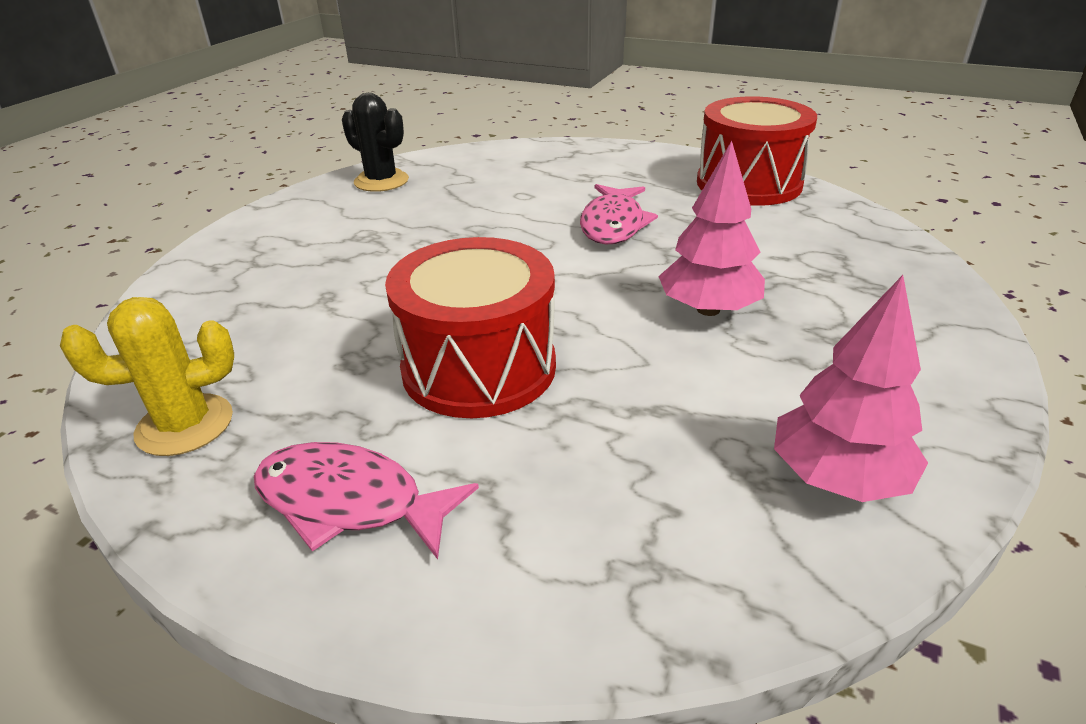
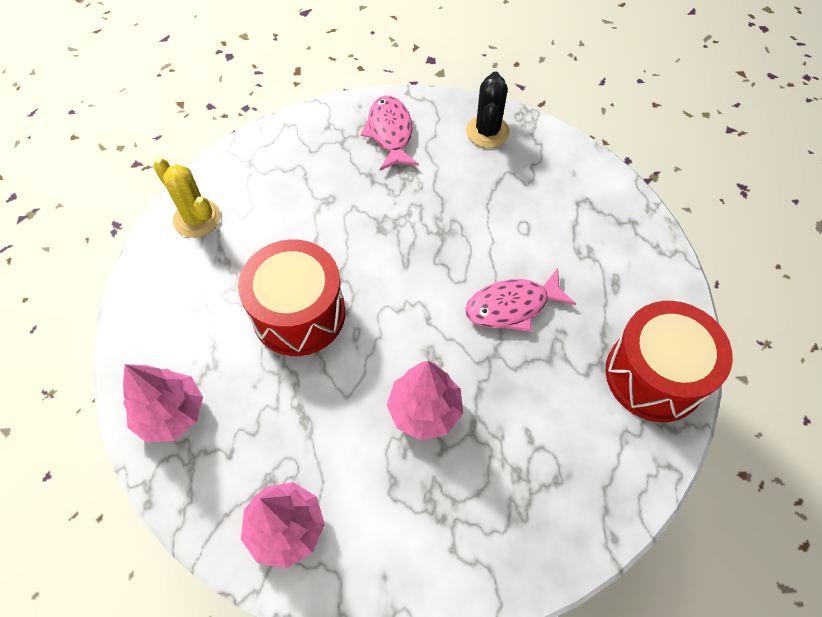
camera: 60 degrees right, 25 degrees up
(349, 502) = (178, 317): pink fish -> pink fish (390, 133)
(542, 569) = (171, 414): none -> pink tree

